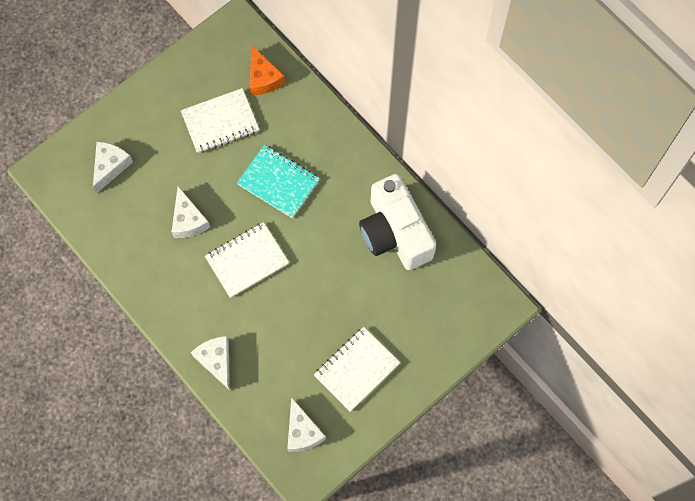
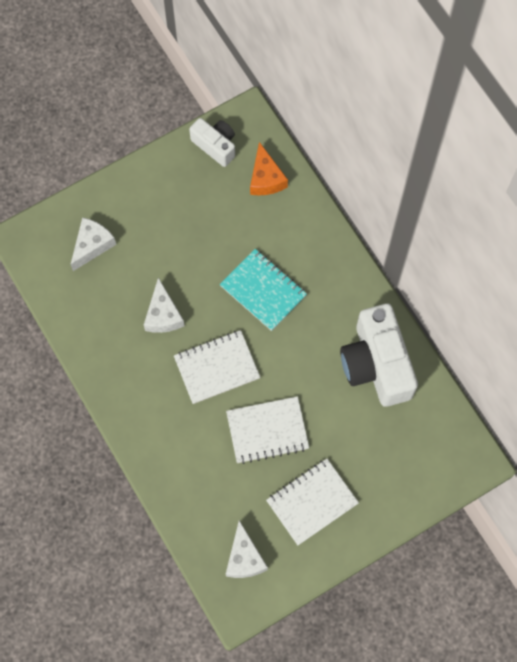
camera: 10 degrees right, 0 degrees up
(211, 55) = (215, 145): none -> white camera
(216, 360) = (167, 467): white cheese -> none
(220, 122) = (213, 217): white notebook -> white notebook (267, 430)

